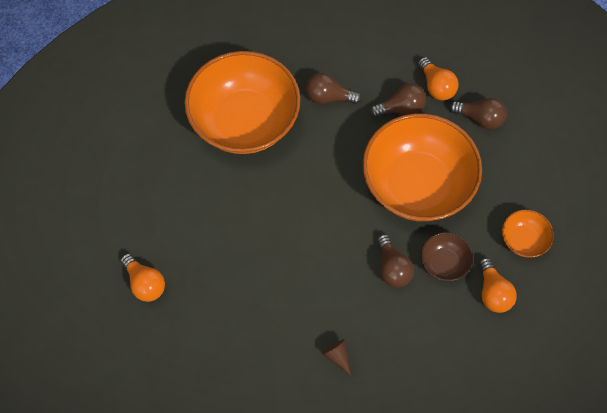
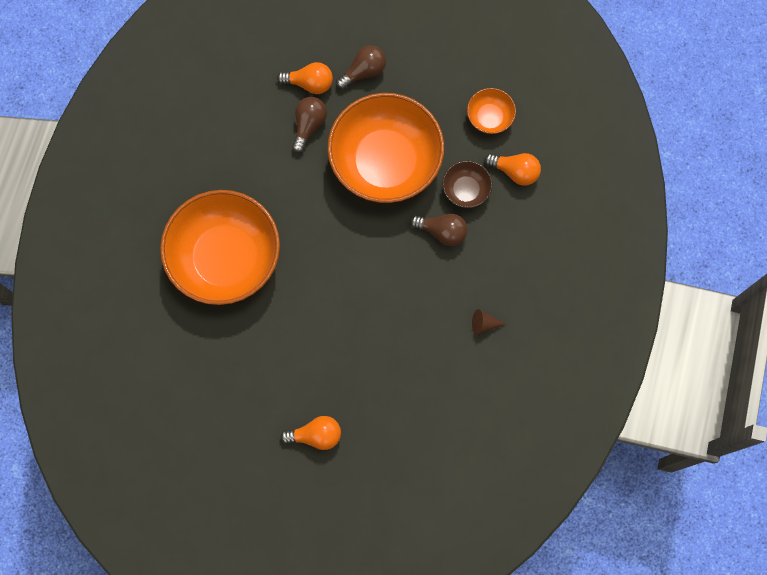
camera: 55 degrees left, 10 degrees up
(329, 97) = (255, 175): brown light bulb -> none

